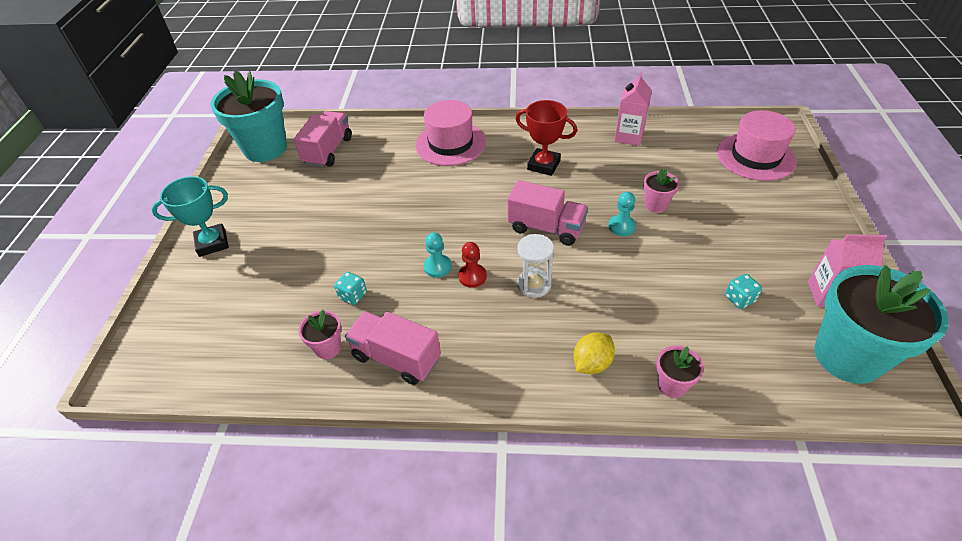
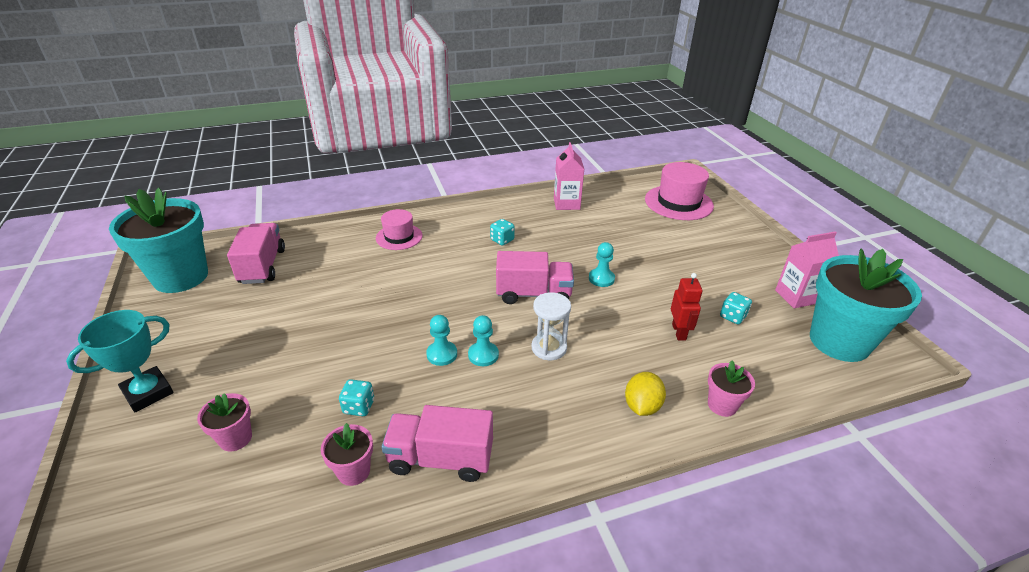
camera: 25 degrees left, 10 degrees down
(450, 144) = (399, 237): pink hat -> pink hat, size x0.62
(472, 276) = (483, 355): red pawn -> turquoise pawn
(543, 165) = (502, 240): red trophy -> turquoise dice
(656, 205) = (621, 255): pink flower pot -> pink flower pot (235, 438)
(671, 301) = (679, 332): none -> red robot

